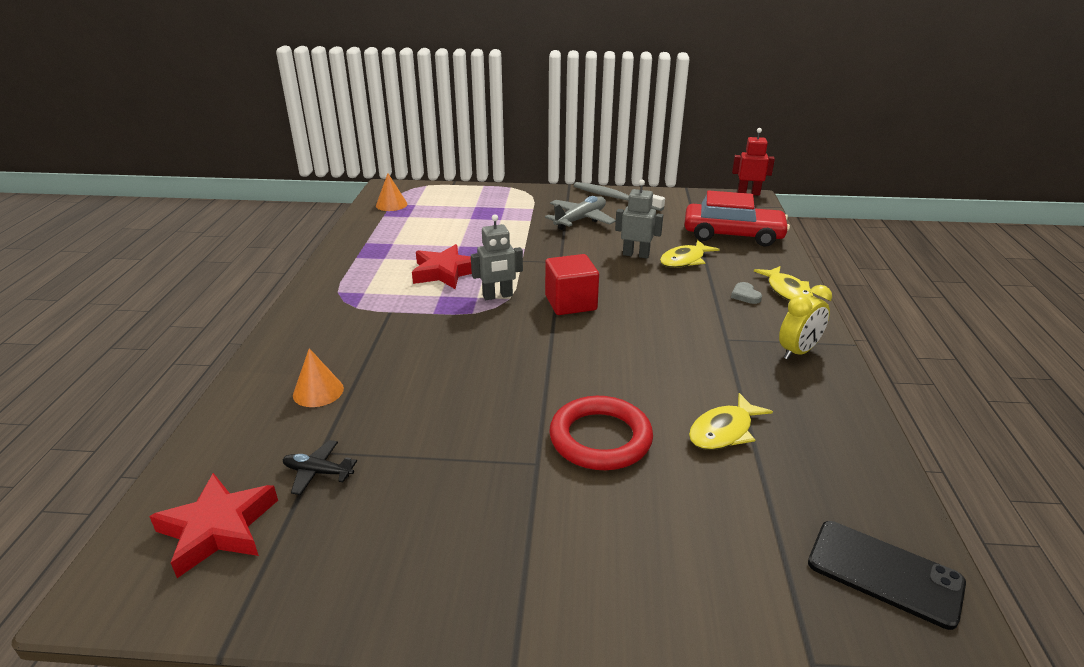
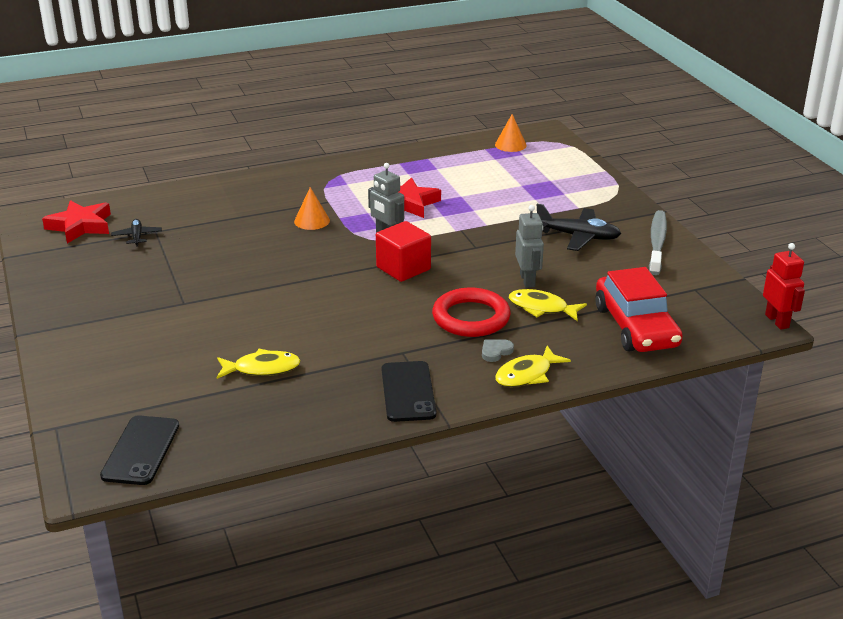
camera: 65 degrees right, 0 degrees up
(318, 391) = (213, 210): orange cone -> orange cone (312, 221)
(580, 220) = (578, 236): grey plane -> black plane
(600, 438) = (223, 320): red ring -> red ring (471, 318)
(723, 431) = (262, 369): yellow fish -> yellow fish turned 150 degrees clockwise
(798, 352) = (408, 392): yellow clock -> black phone

